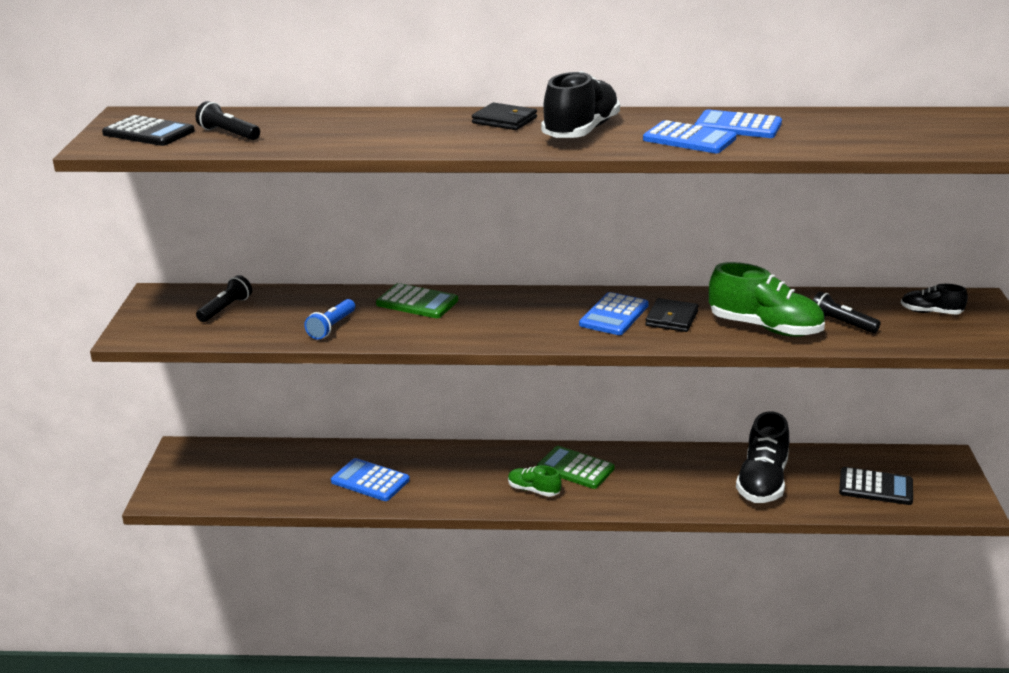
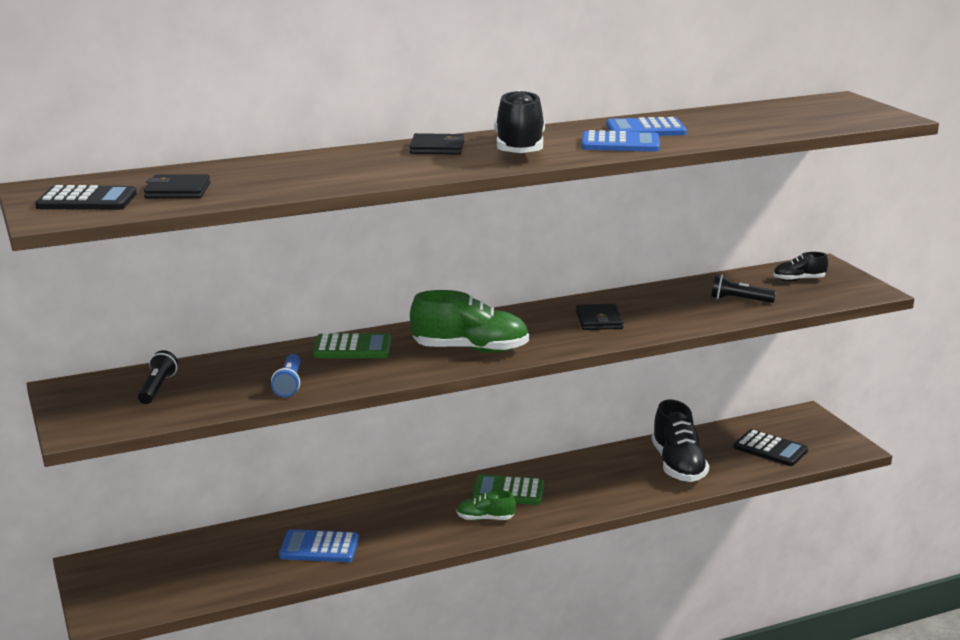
camera: 25 degrees left, 5 degrees down
(228, 134) = (177, 191): black flashlight -> black wallet
(614, 315) = (546, 326): blue calculator -> none
(765, 328) = (683, 314): green shoe -> green shoe (470, 350)
(875, 487) = (770, 449): black calculator -> black calculator turned 45 degrees clockwise

